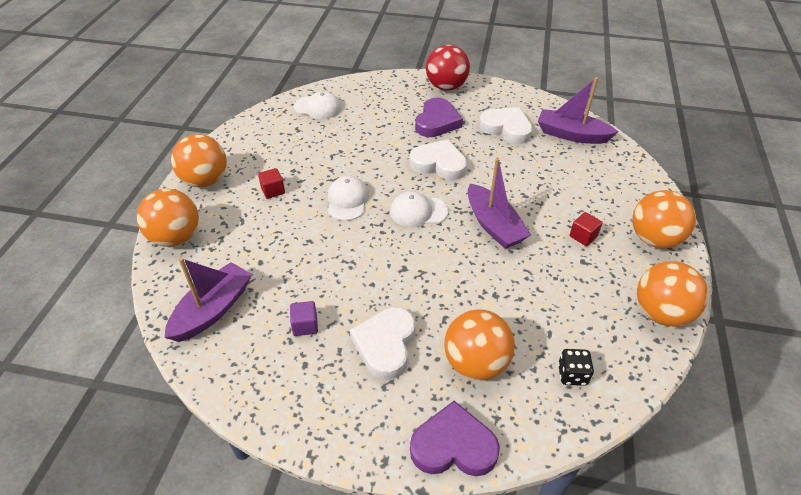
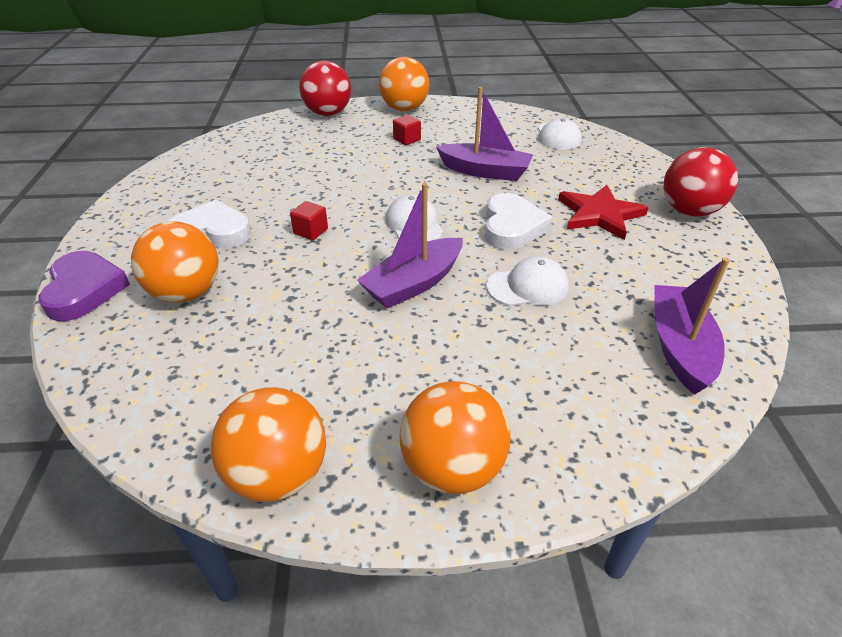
camera: 75 degrees right, 5 degrees down
(176, 237) = (328, 113): orange ball -> red ball
(213, 310) = (248, 144): purple boat -> purple boat (485, 171)
(305, 325) = (234, 187): purple cube -> none
(347, 200) = (412, 179): white cap -> white cap (528, 287)
(437, 122) = (599, 214): purple heart -> red star
(506, 128) = (636, 274): white heart -> none
(572, 375) = (164, 374): black dice -> none
(583, 236) = (425, 373): red cube -> red cube (311, 231)

